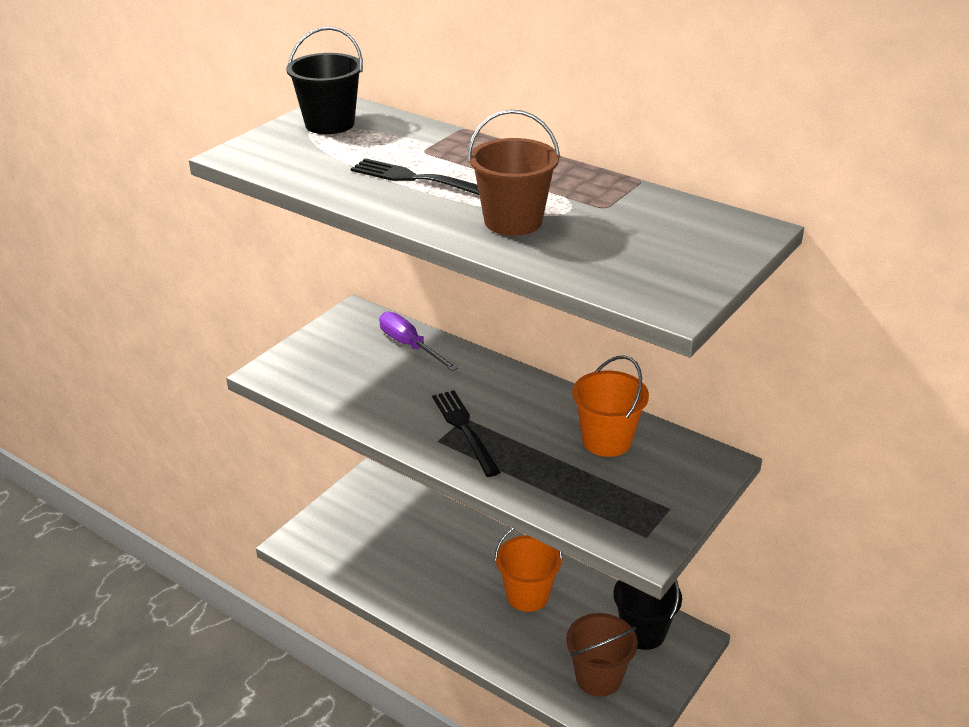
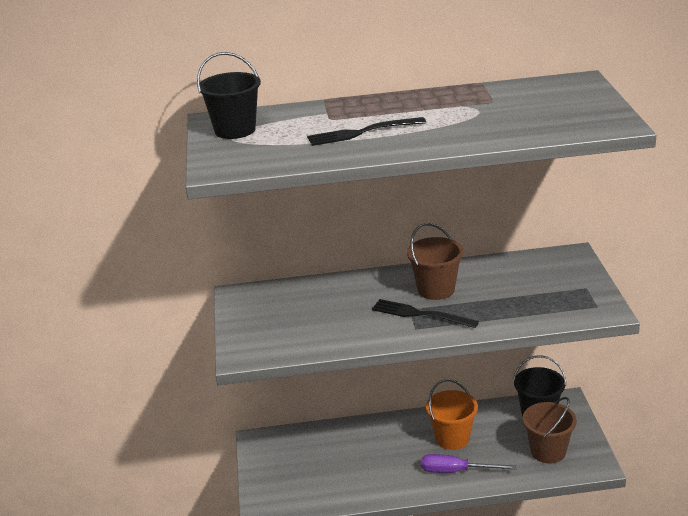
camera: 40 degrees left, 5 degrees down
(410, 346) = (308, 292): purple screwdriver -> purple screwdriver (456, 471)
(513, 221) = (463, 127): brown bucket -> brown bucket (436, 289)
(607, 440) = (504, 276): orange bucket -> none

